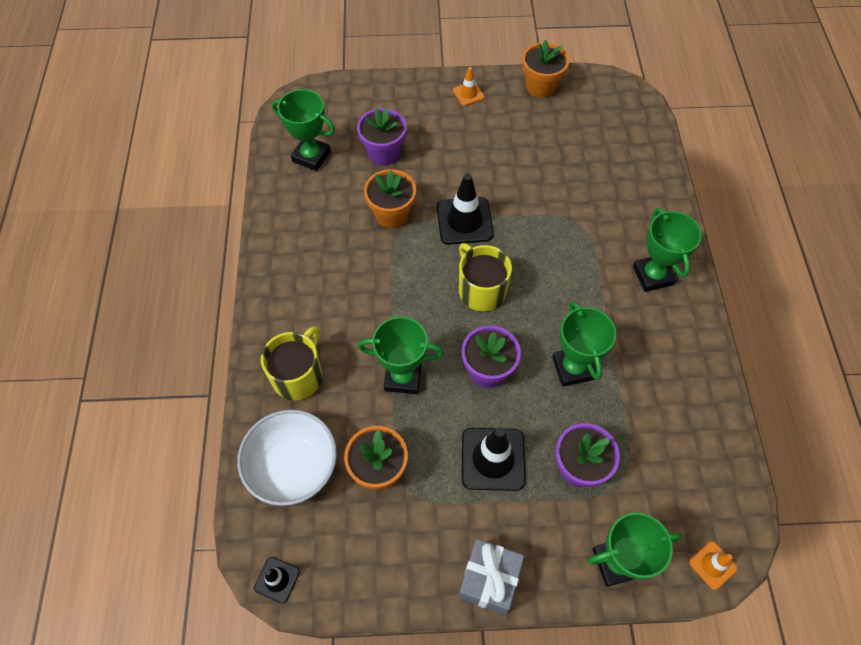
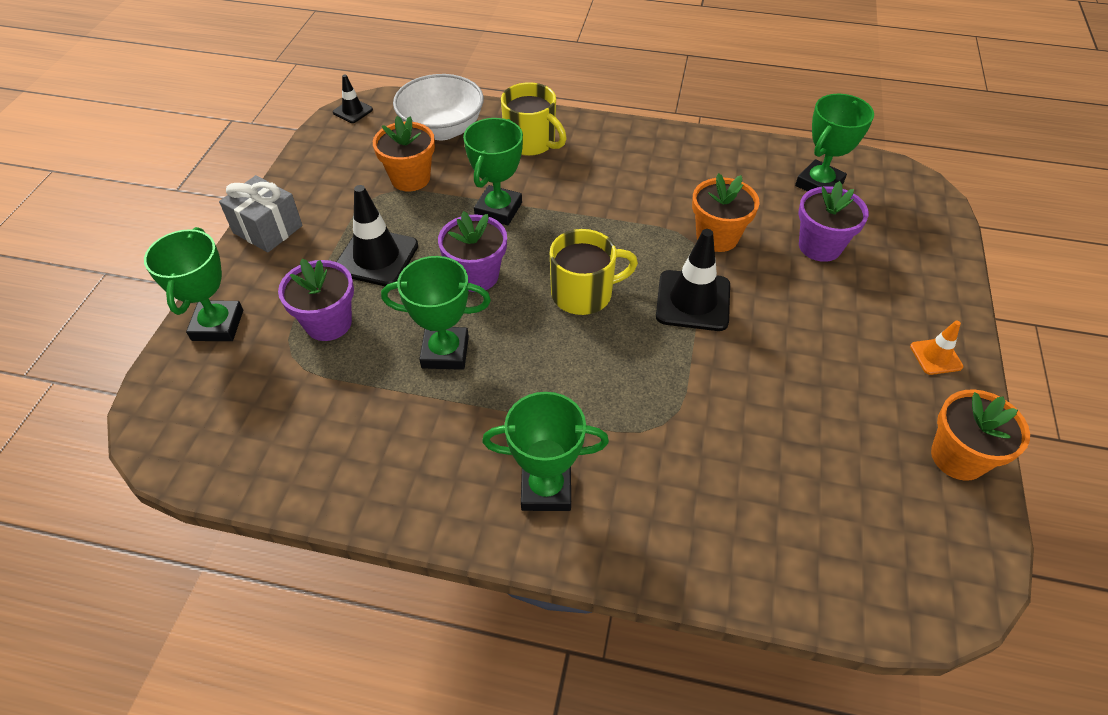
camera: 105 degrees right, 10 degrees down
(712, 565) = (157, 408): orange traffic cone -> none

